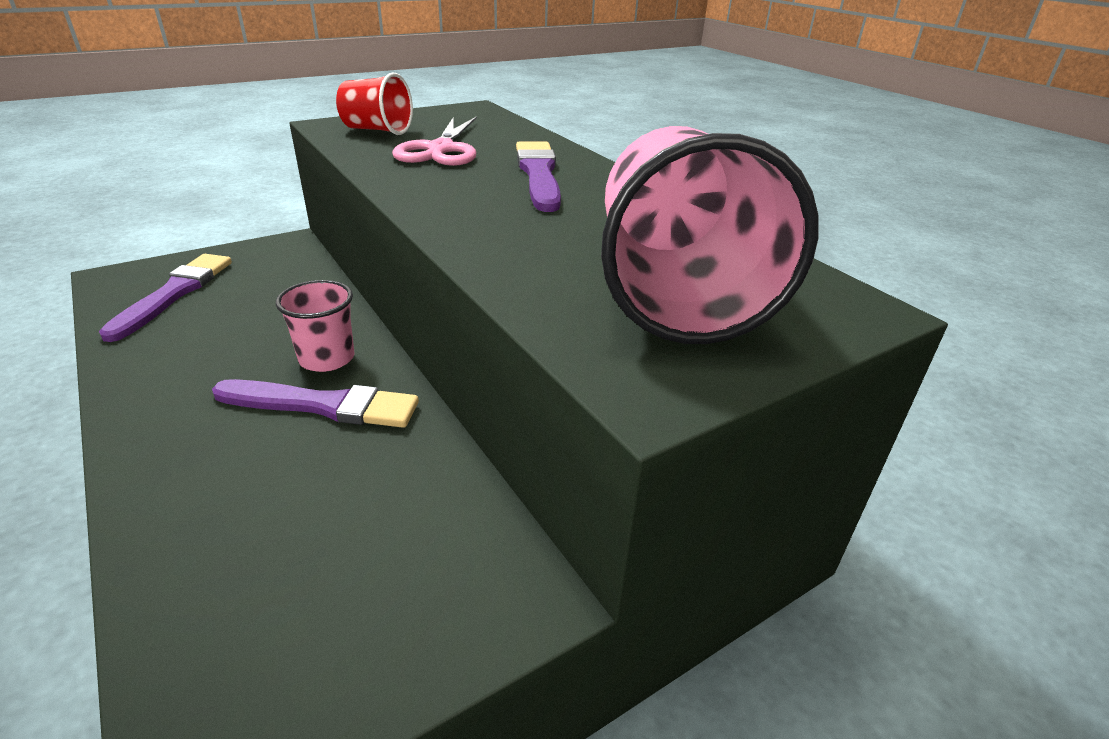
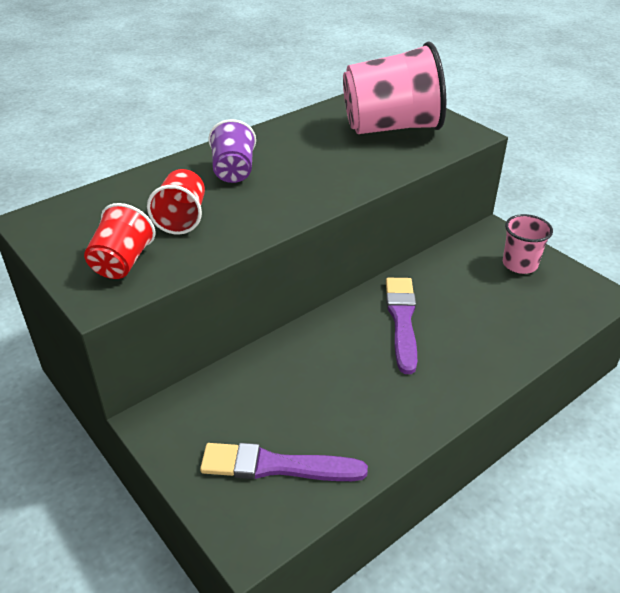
camera: 95 degrees left, 5 degrees up
(327, 358) = (352, 333): pink cup -> pink cup (519, 264)
(440, 150) = (182, 218): pink scissors -> red cup
(538, 174) = (233, 171): purple brush -> purple cup

